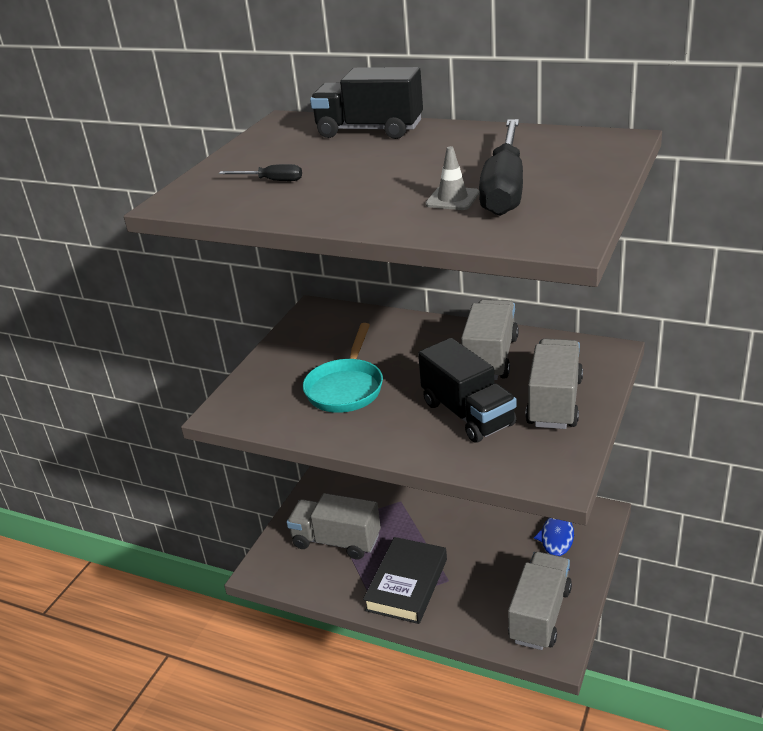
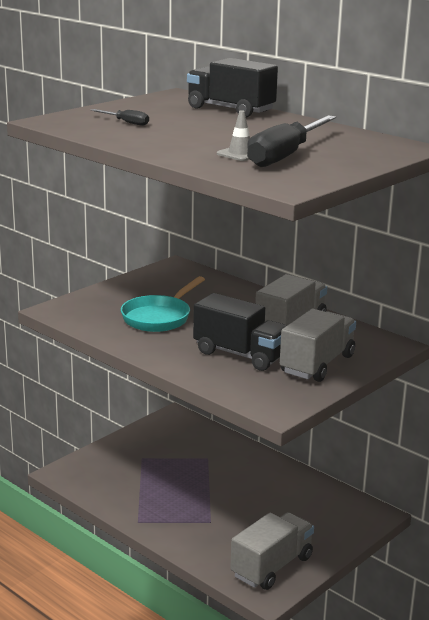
camera: 15 degrees right, 10 degrees down
(336, 541) = (135, 470): grey truck -> none
(407, 584) = (174, 515): black book -> none
(467, 414) = (240, 355): black truck -> black truck turned 45 degrees counterclockwise
(556, 541) = (323, 522): blue fish -> none

